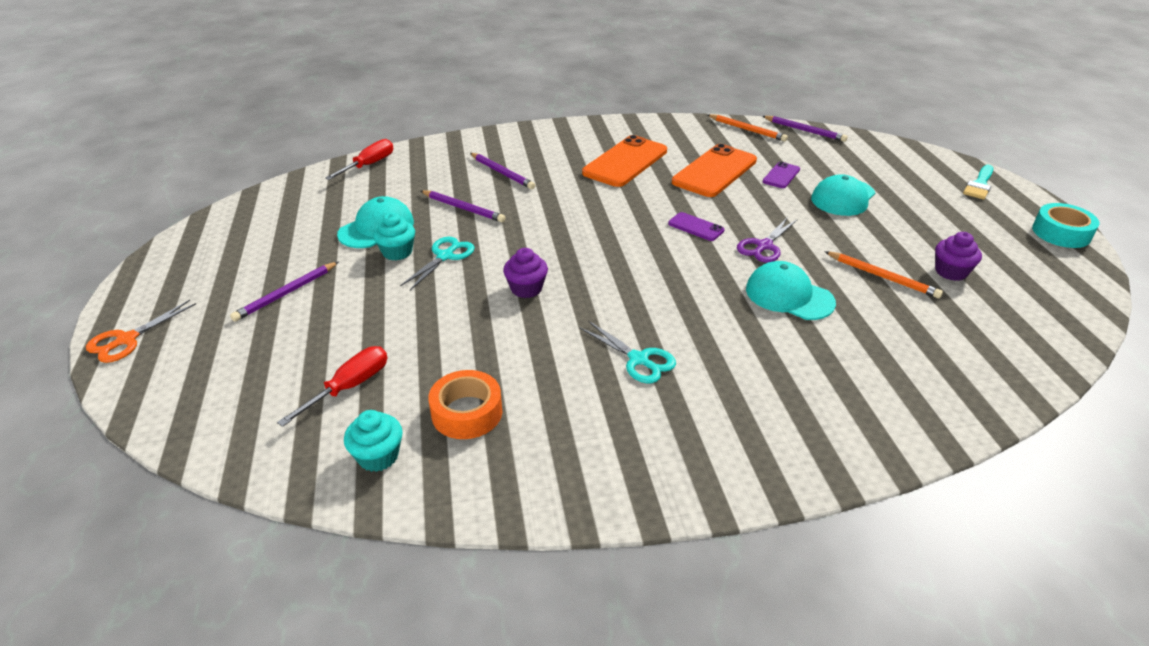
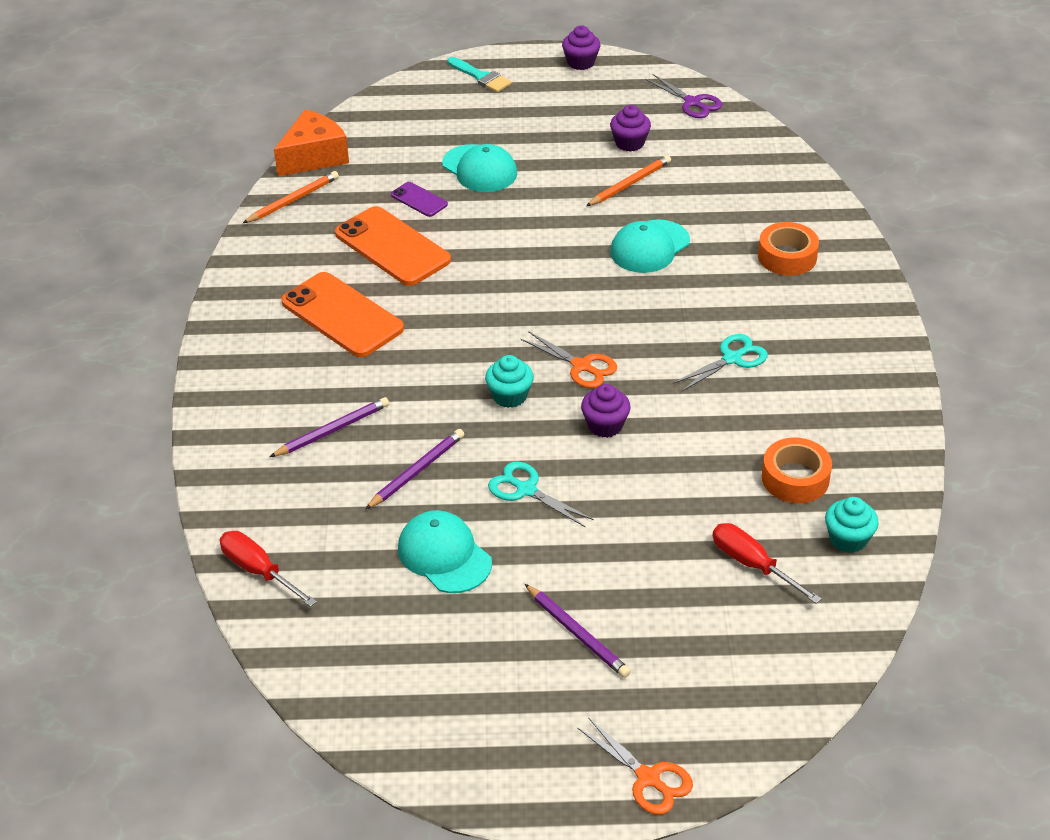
camera: 80 degrees left, 5 degrees up
(397, 252) = (507, 533): turquoise cupcake -> turquoise cupcake (509, 396)
(600, 270) = (581, 366): none -> orange scissors
(695, 227) = (512, 284): purple phone -> none
(764, 246) = (561, 244): purple scissors -> purple scissors (692, 102)
(804, 130) = (314, 157): purple pencil -> orange cheese
(829, 393) = (787, 257): none -> orange tape
(1061, 233) = (581, 62): turquoise tape -> purple cupcake

